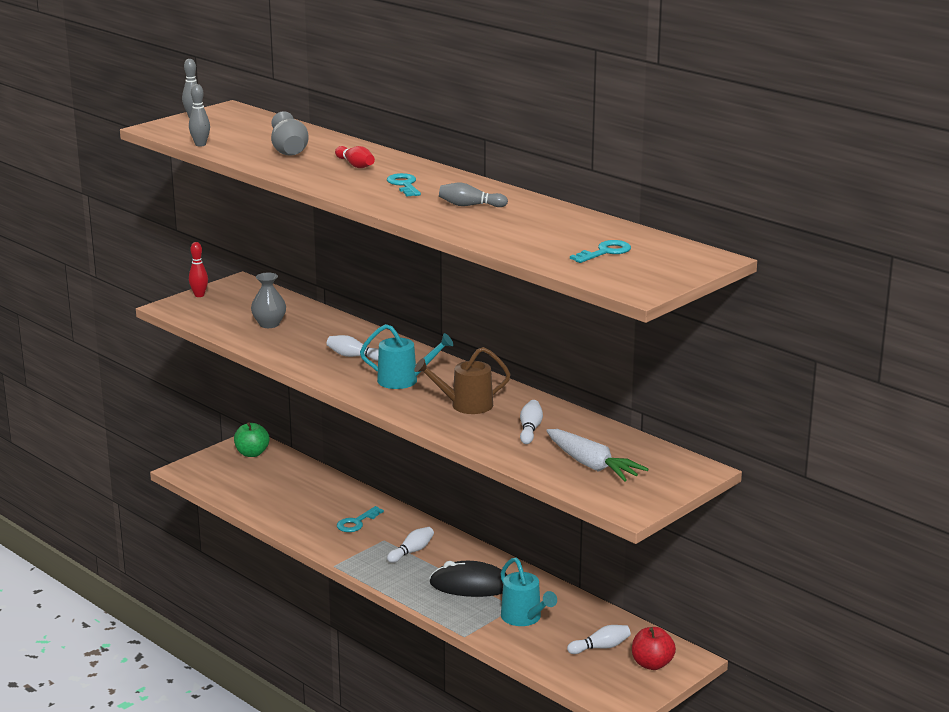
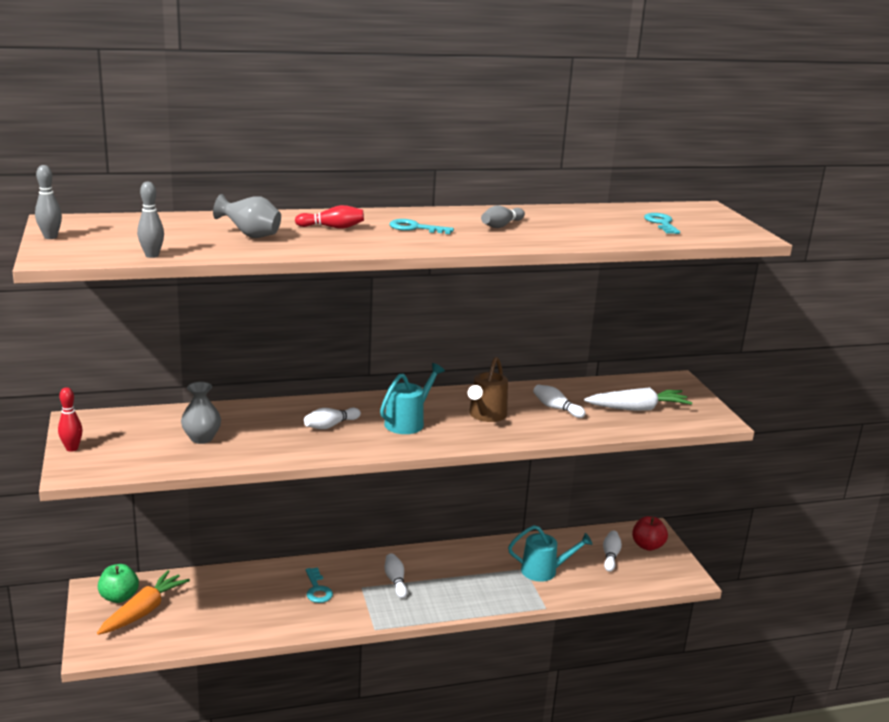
camera: 60 degrees left, 0 degrees up
(247, 469) = (144, 611): none -> orange carrot
(470, 585) = (475, 575): black mouse -> none

